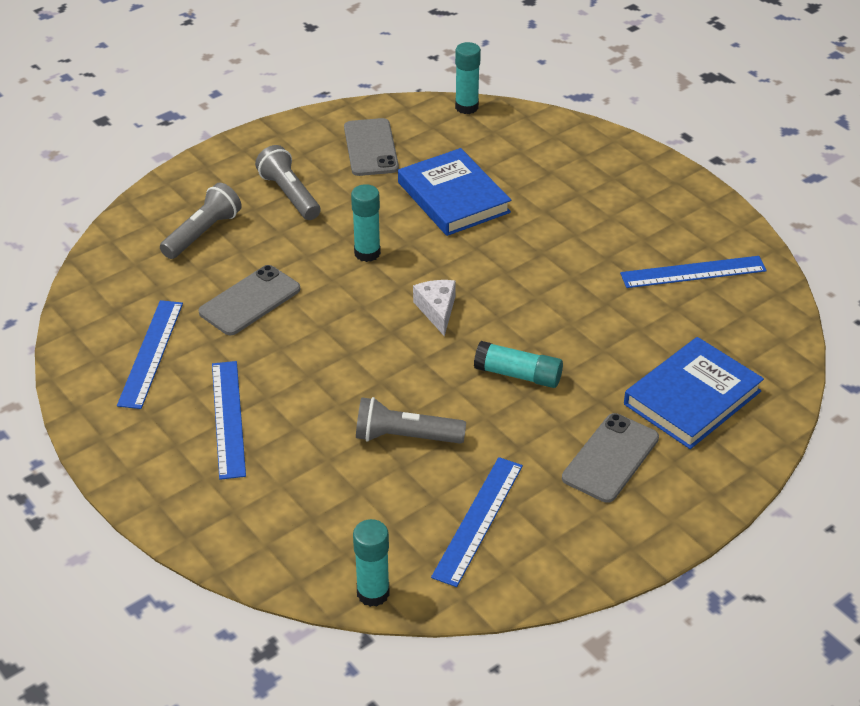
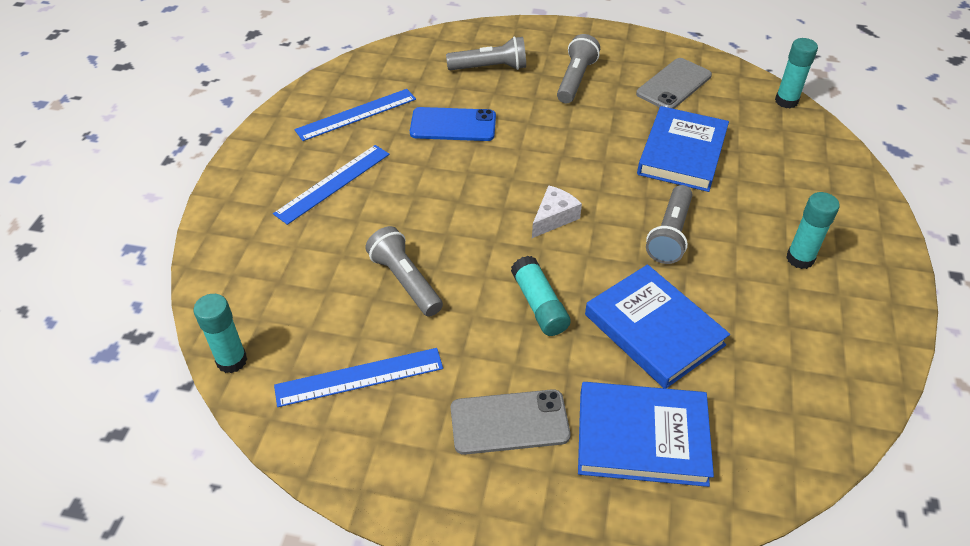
camera: 50 degrees right, 5 degrees up
(250, 301) = (453, 125): grey phone -> blue phone
(367, 253) = (567, 148): turquoise glue stick -> turquoise glue stick (800, 259)
(528, 261) = (670, 234): none -> grey flashlight
(608, 330) = (654, 330): none -> blue book
(693, 272) = (794, 343): blue ruler -> none

